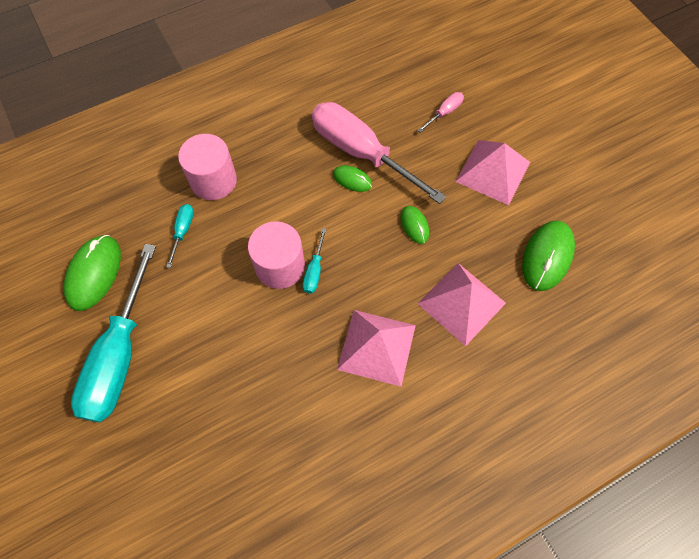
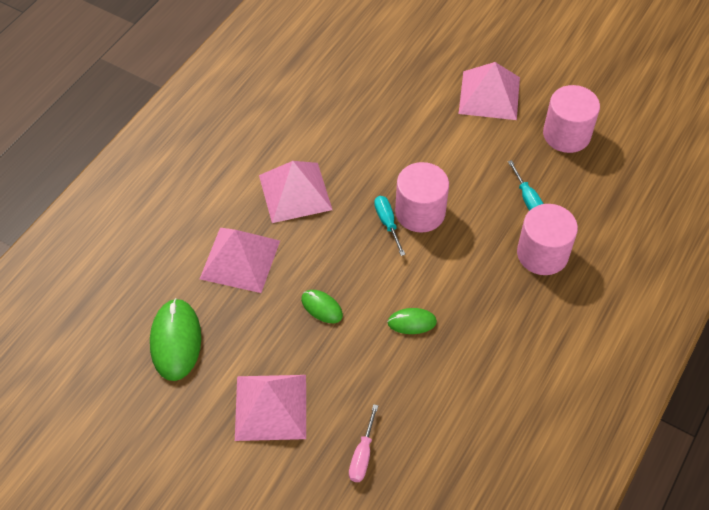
camera: 150 degrees right, 10 degrees down
(94, 273) = (566, 134): green mouse -> pink cylinder
(119, 357) = (489, 95): turquoise screwdriver -> pink pyramid
(360, 152) = (424, 356): pink screwdriver -> none

